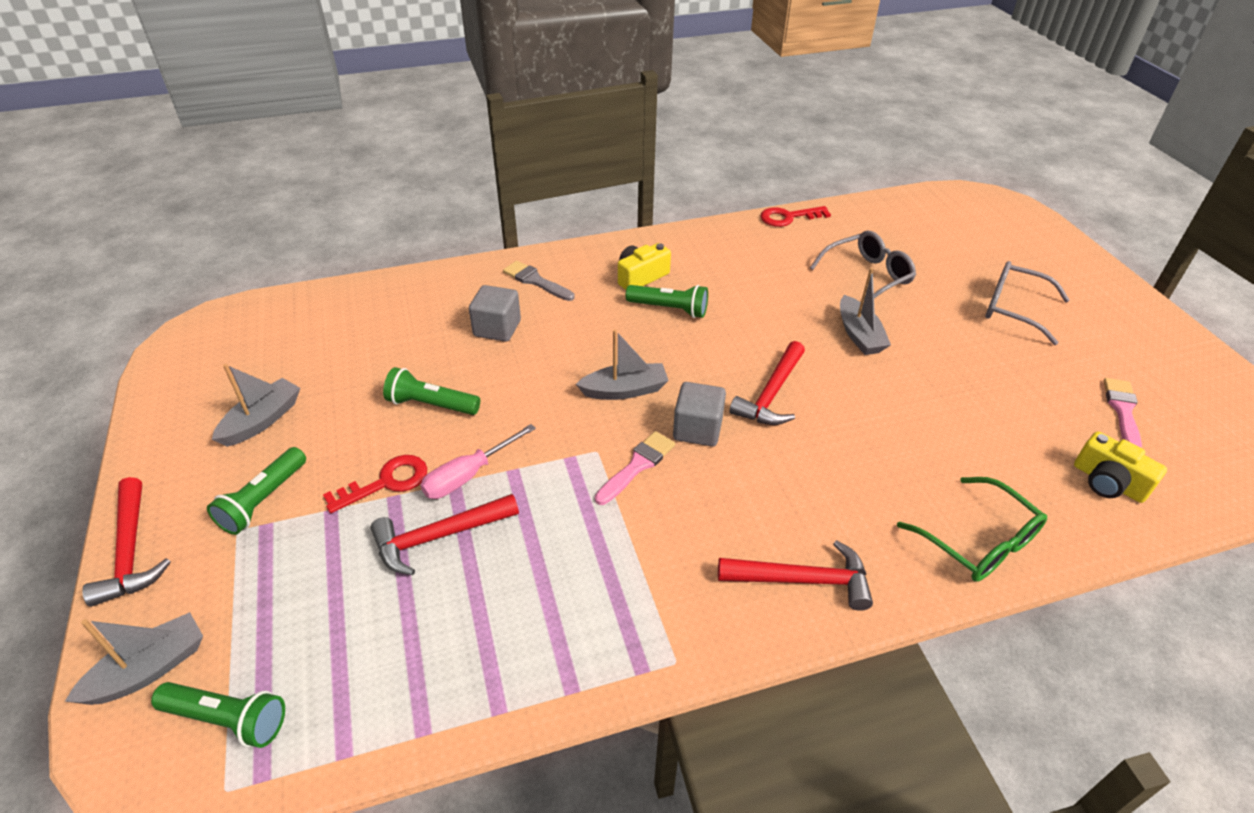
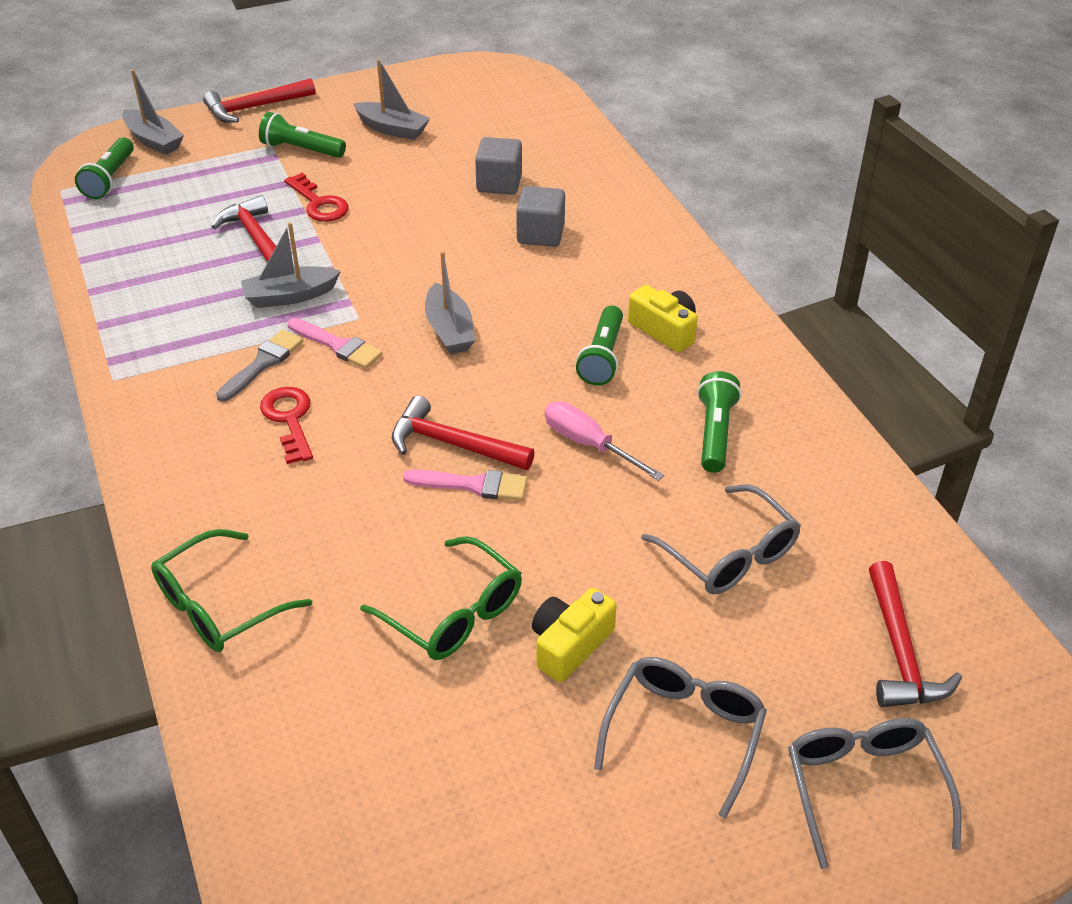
camera: 85 degrees right, 0 degrees up
(431, 404) = (418, 211): green flashlight -> green flashlight (715, 433)
(468, 475) = (326, 245): pink screwdriver -> pink screwdriver (589, 444)
(536, 281) = (634, 250): grey brush -> grey brush (262, 364)
(697, 429) = (391, 385): grey cube -> grey cube (499, 183)
(788, 217) = (867, 472): red key -> red key (289, 419)
(803, 580) = (185, 460): red hammer -> red hammer (900, 652)
(859, 335) = (582, 533): grey boat -> grey boat (290, 296)
(949, 400) = (454, 614): none -> green glasses
(1025, 254) = (863, 787): none -> grey glasses
(1108, 482) = (305, 763): yellow camera -> yellow camera (570, 645)
(1122, 411) = (447, 823): pink brush -> pink brush (473, 485)

